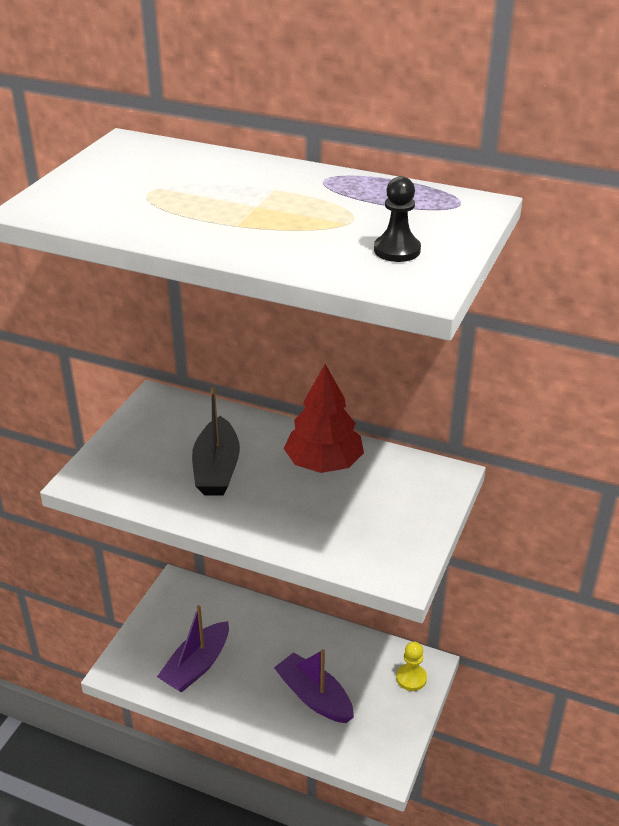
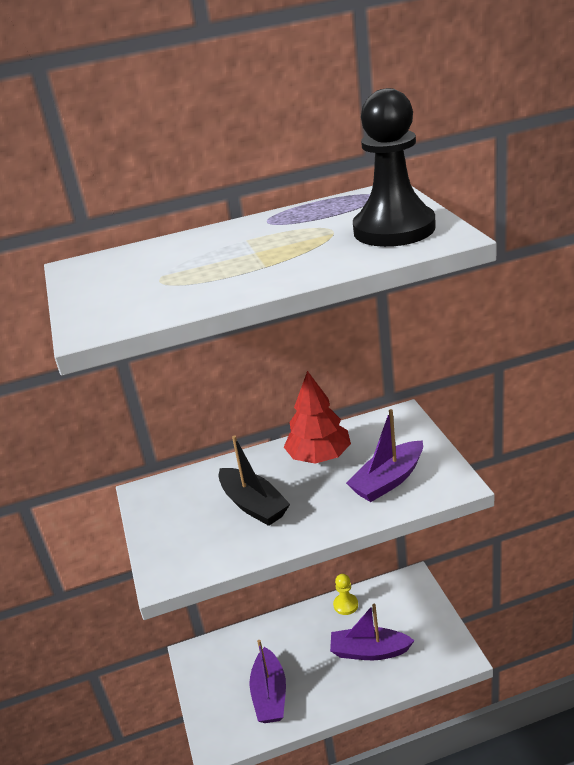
camera: 35 degrees left, 5 degrees down
(348, 527) = (388, 480): none -> purple boat
(397, 250) = (394, 229): black pawn -> black pawn, size x2.19
(411, 678) = (412, 594): yellow pawn -> yellow pawn (345, 605)

